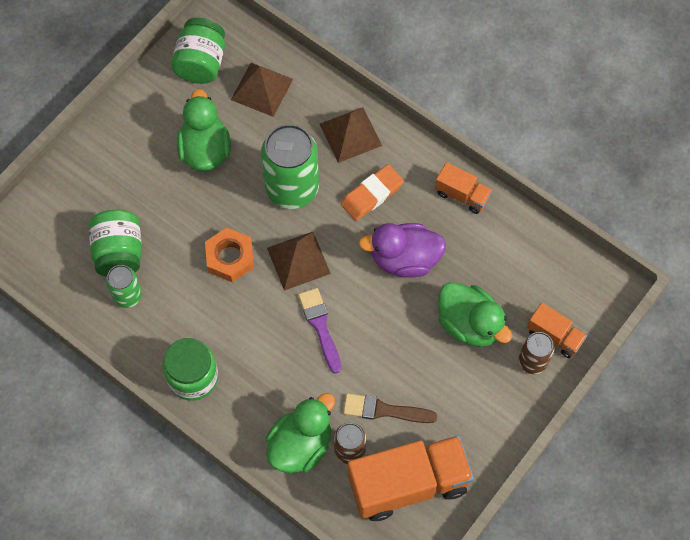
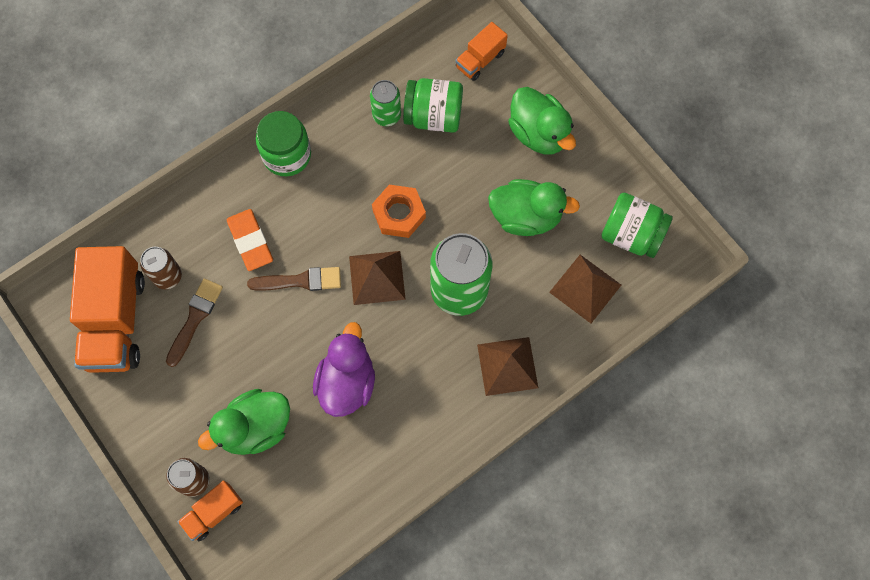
camera: 105 degrees right, 5 degrees up
(300, 445) = (188, 234): green duck -> green duck (539, 133)
(320, 326) = (300, 281): purple brush -> brown brush
(372, 194) = (430, 369): orange eraser -> orange eraser (250, 241)
(462, 195) = (403, 465): orange truck -> orange truck (480, 60)

